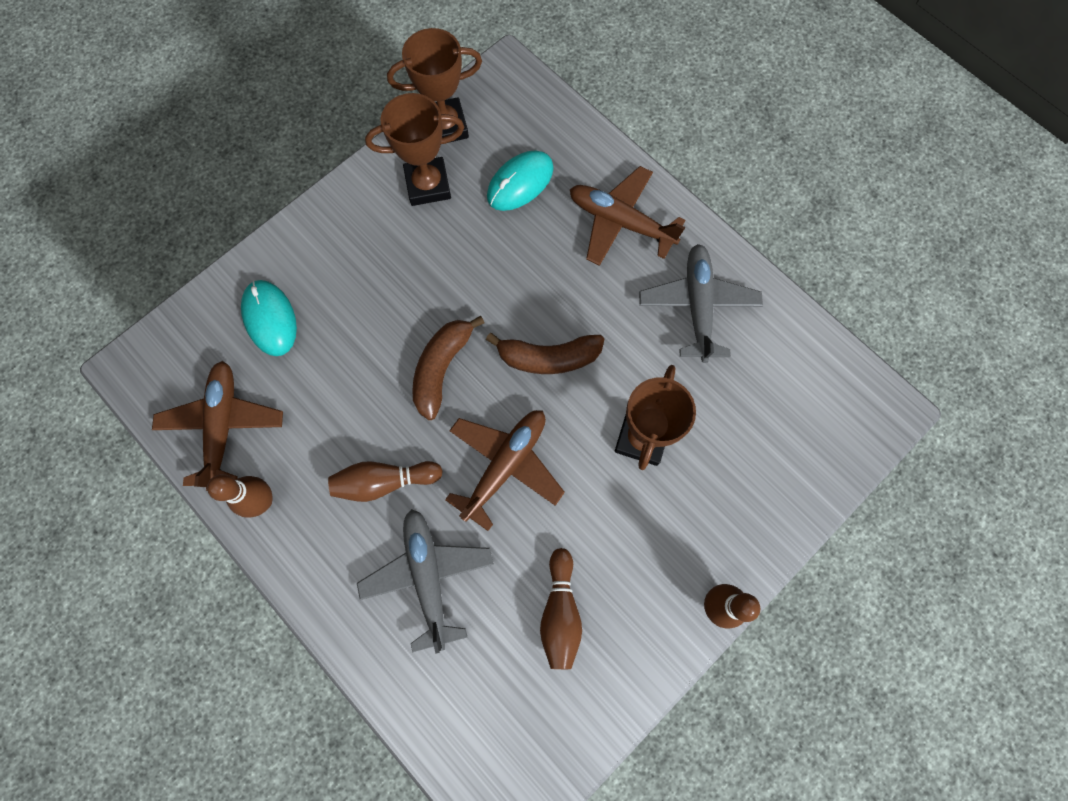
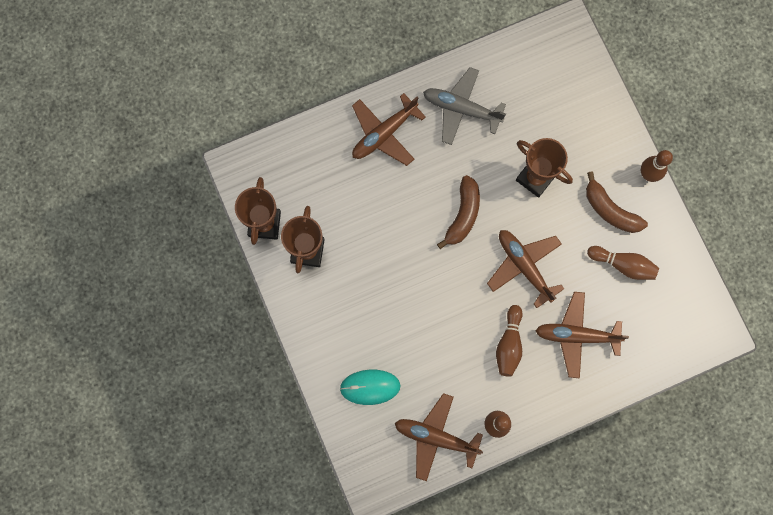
camera: 70 degrees left, 5 degrees up
(428, 576) = (576, 335): grey plane -> brown plane
(442, 368) = (446, 284): brown banana -> brown banana (610, 210)
(520, 183) = (329, 188): turquoise mouse -> none

